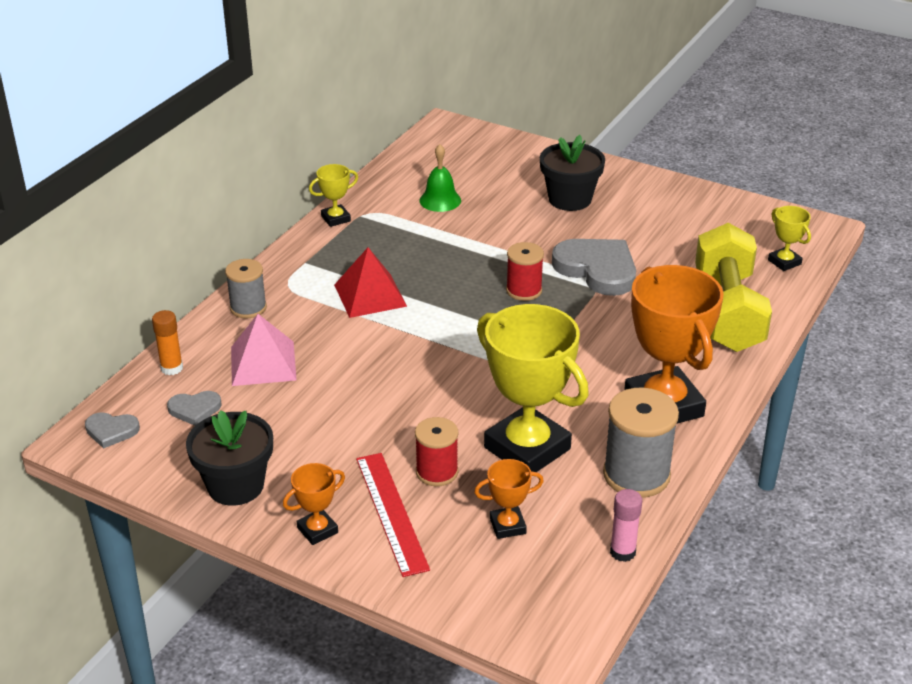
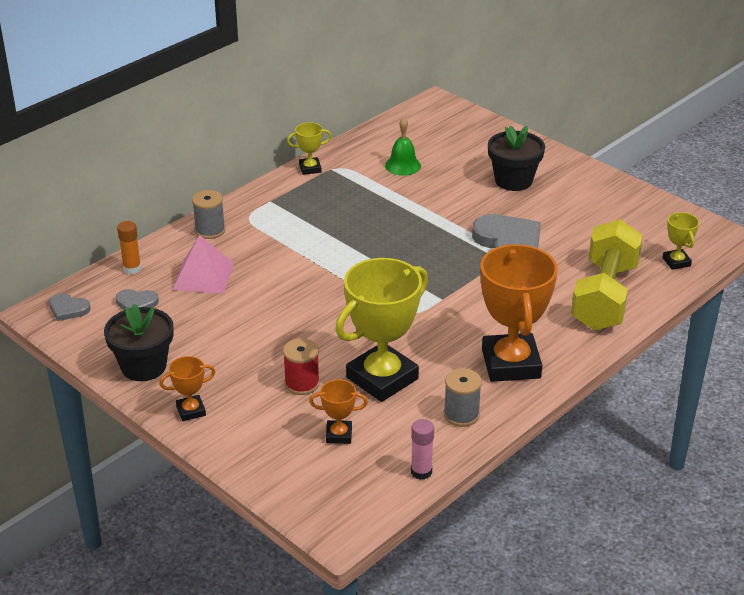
camera: 15 degrees right, 0 degrees up
(370, 295) = (310, 235): red pyramid -> none
(391, 512) = (253, 408): red ruler -> none
(524, 290) = (438, 251): red spool -> none
(527, 448) = (382, 378): yellow trophy -> yellow trophy turned 75 degrees clockwise
(636, 475) = (461, 415): grey spool -> grey spool, size x0.64

